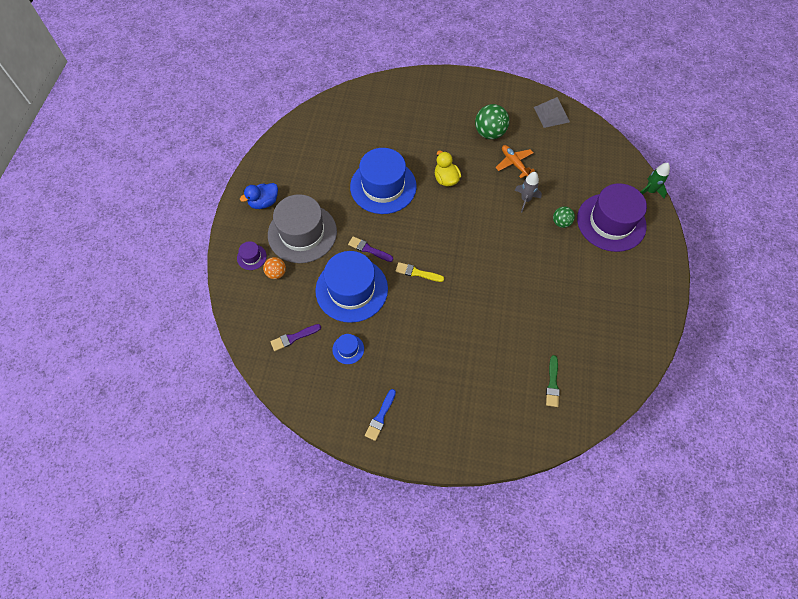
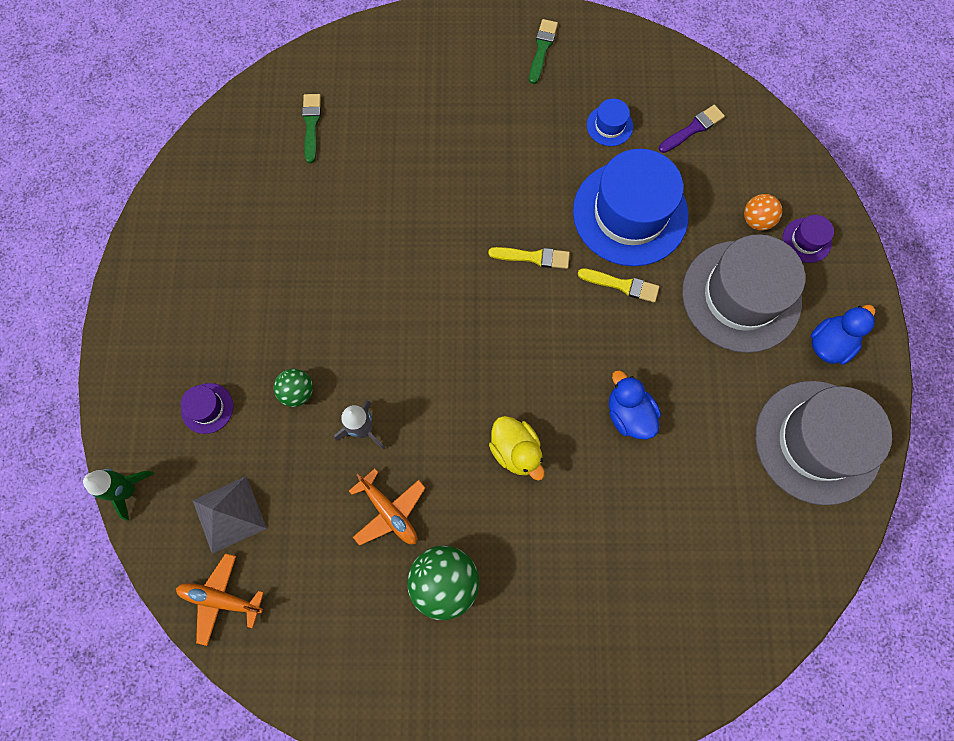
camera: 170 degrees right, 10 degrees up
(291, 161) = (817, 442): none -> grey hat
(368, 249) = (622, 285): purple brush -> yellow brush
(380, 417) = (542, 49): blue brush -> green brush
(383, 186) = (629, 414): blue hat -> blue duck
(551, 114) = (316, 661): grey pyramid -> grey pyramid (229, 514)
(597, 142) = (221, 599): none -> orange plane
(611, 222) = (207, 408): purple hat -> purple hat, size x0.42

